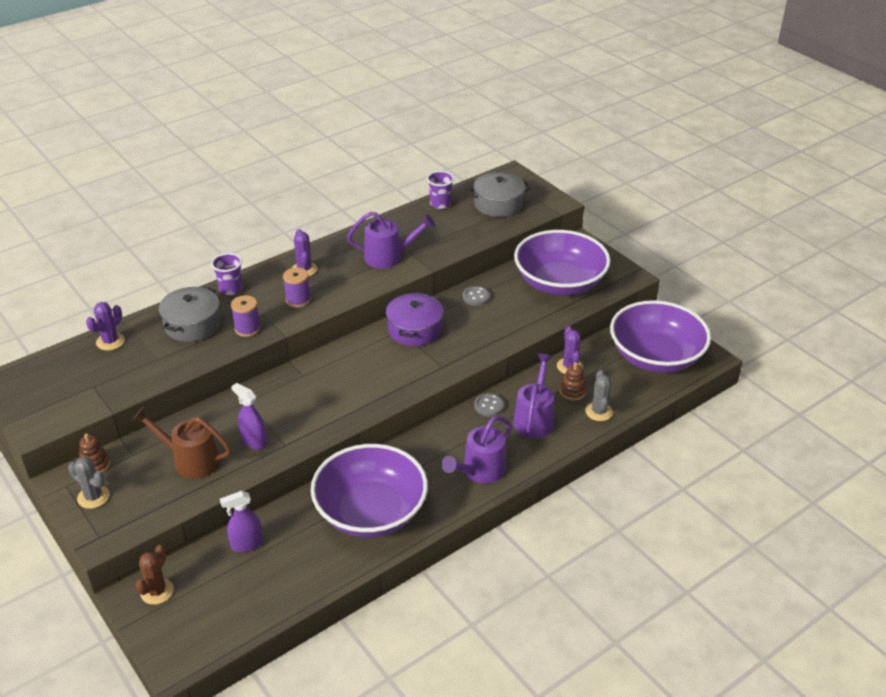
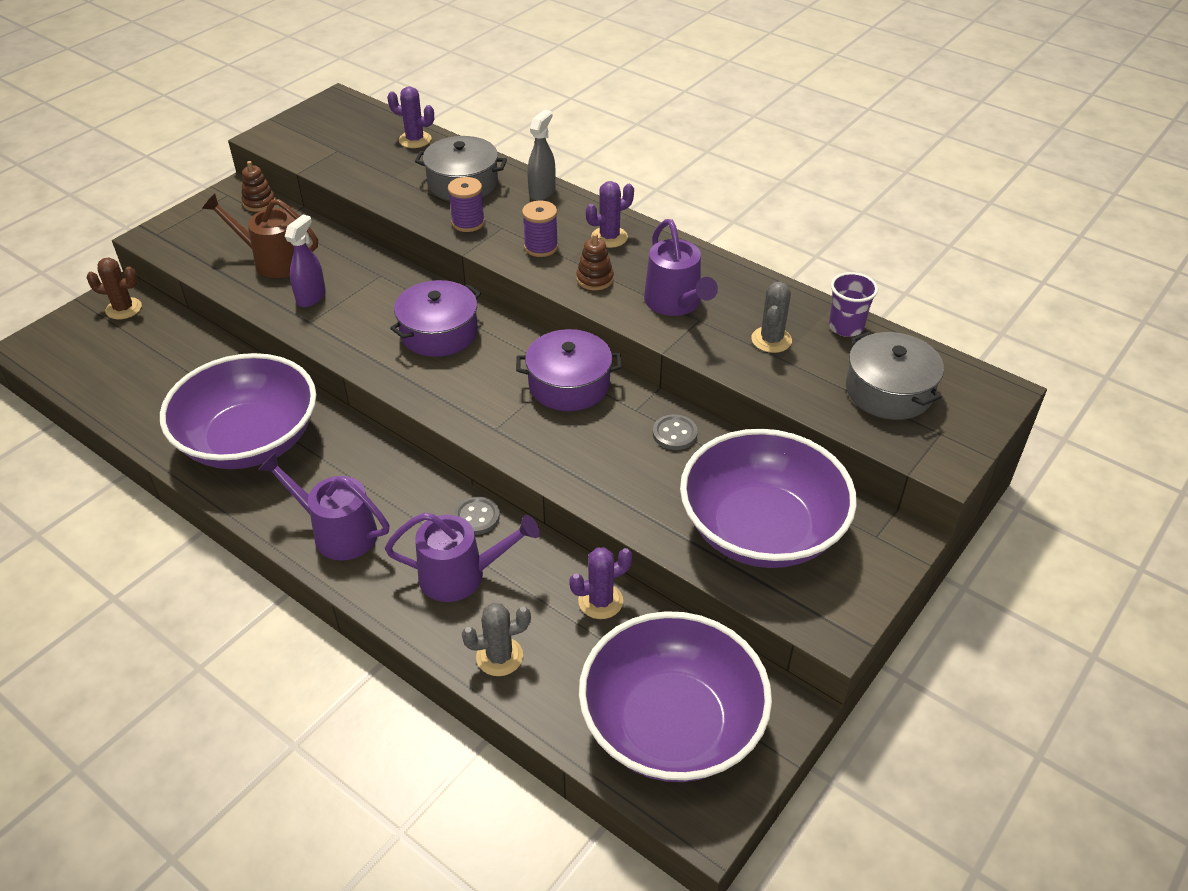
camera: 75 degrees right, 5 degrees up
(93, 497) = (212, 215): grey cactus -> grey cactus (771, 340)
(190, 460) = (273, 260): brown watering can -> brown watering can turned 75 degrees counterclockwise
(230, 289) = (542, 192): purple cup -> grey spray bottle
(246, 544) = (191, 352): purple spray bottle -> none
(333, 379) = (439, 332): none -> purple pot
(572, 391) = (539, 614): brown stacking toy -> brown stacking toy (595, 279)

